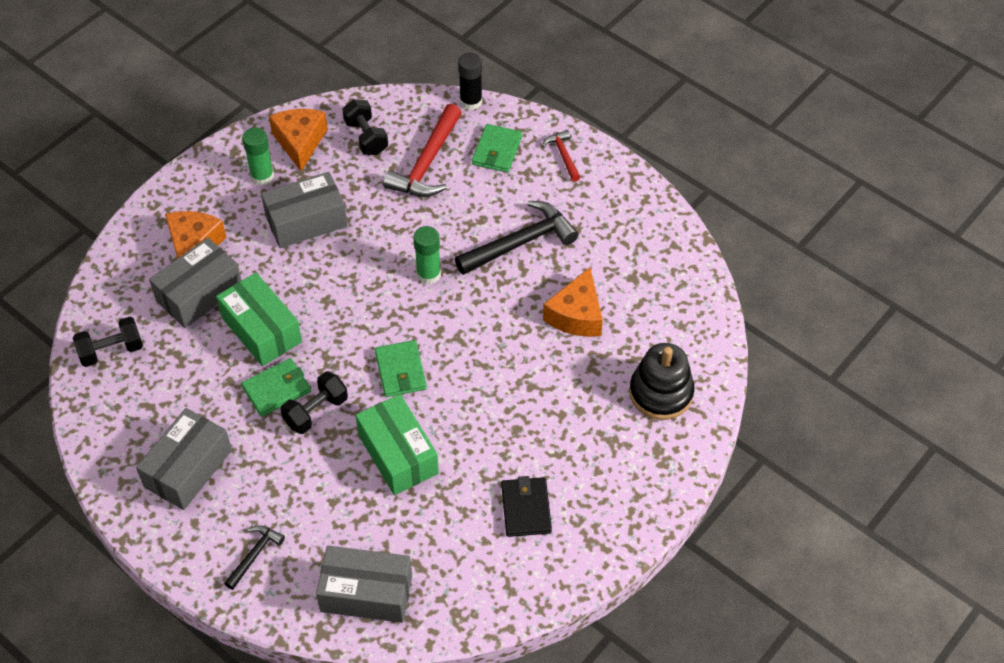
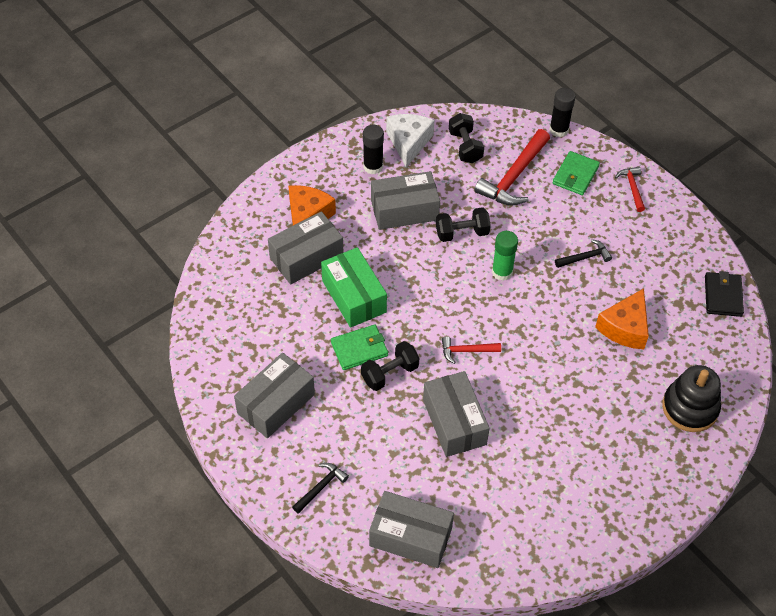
camera: 10 degrees right, 0 degrees up
(111, 351) = (227, 294): black dumbbell -> black dumbbell (462, 233)
(262, 176) = (373, 166): green glue stick -> black glue stick
(300, 142) = (408, 142): orange cheese -> white cheese
(398, 454) = (454, 422): green box -> grey box
(400, 371) = (466, 351): green wallet -> red hammer
(520, 243) = (585, 257): black hammer -> black hammer, size x0.52
(526, 508) = (558, 488): black wallet -> black wallet (723, 296)

